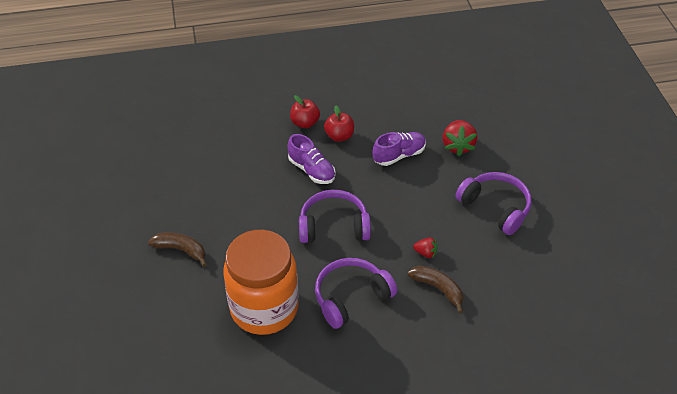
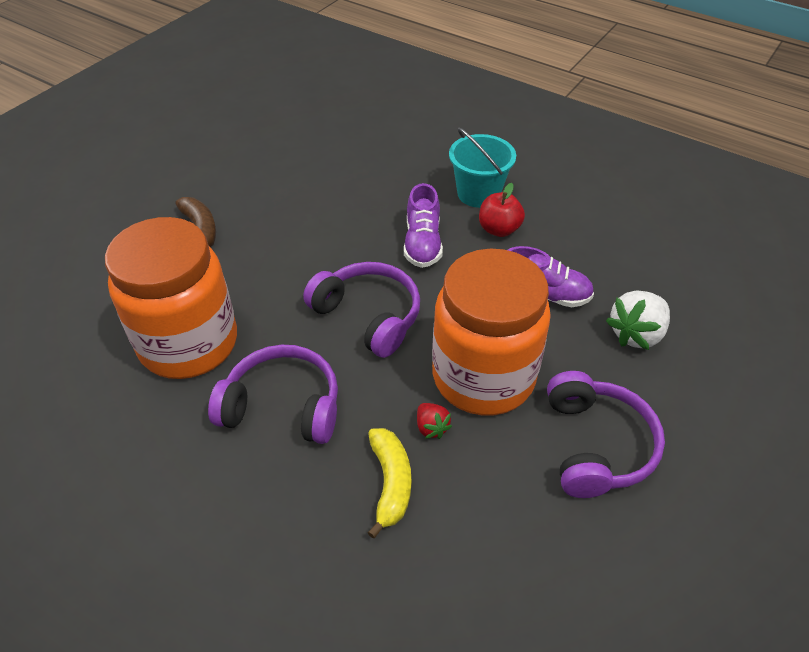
camera: 45 degrees right, 0 degrees up
(305, 123) = (478, 193): red apple -> turquoise bucket
(419, 214) = (483, 377): none -> orange jar
(438, 288) = (391, 483): brown banana -> yellow banana
(457, 146) = (636, 334): red strawberry -> white strawberry

